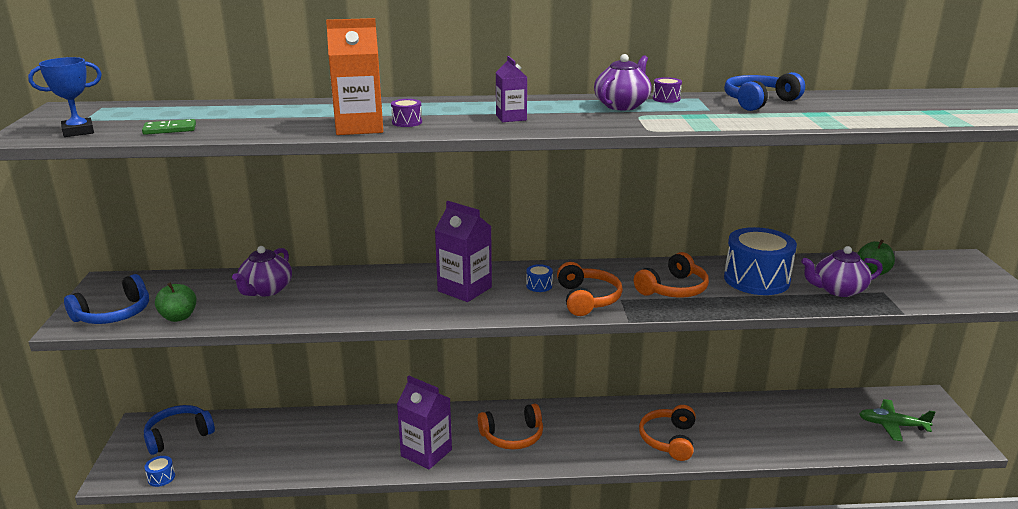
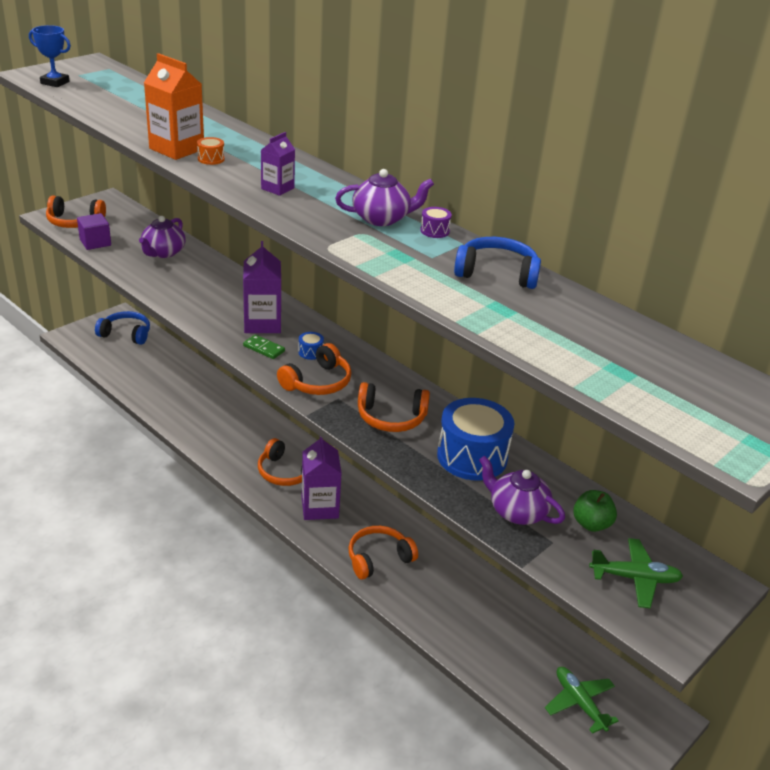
camera: 45 degrees right, 10 degrees up
(114, 314) = (74, 222): blue headphones -> orange headphones
(161, 477) = (84, 352): blue drum -> none
(170, 129) = (92, 102): green domino -> green domino (264, 348)
(179, 317) = (95, 242): green apple -> purple cube
(266, 290) = (163, 252): purple teapot -> purple teapot turned 45 degrees counterclockwise
(407, 122) = (211, 159): purple drum -> orange drum
(426, 453) = (221, 442): purple carton -> purple carton (320, 507)
(942, 281) = (634, 578): none -> green plane

